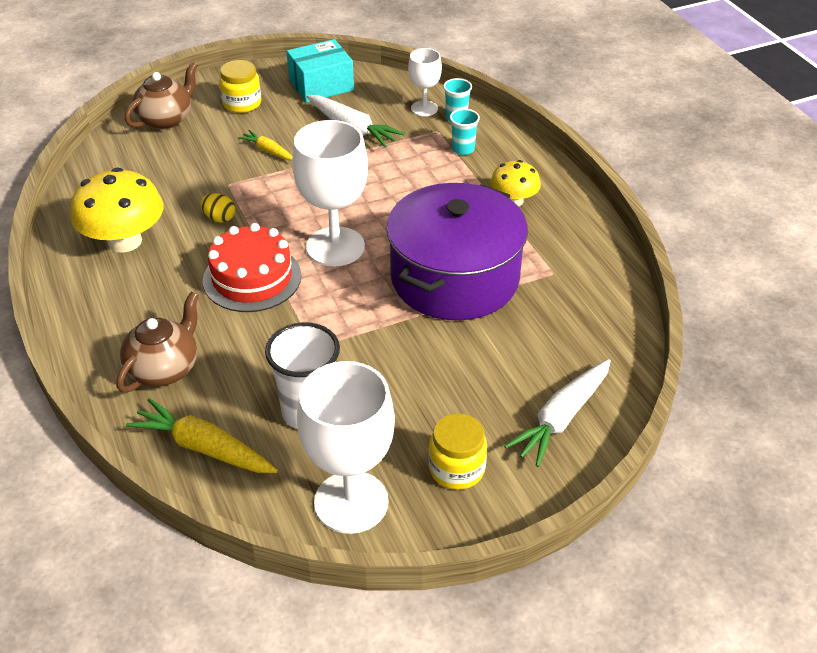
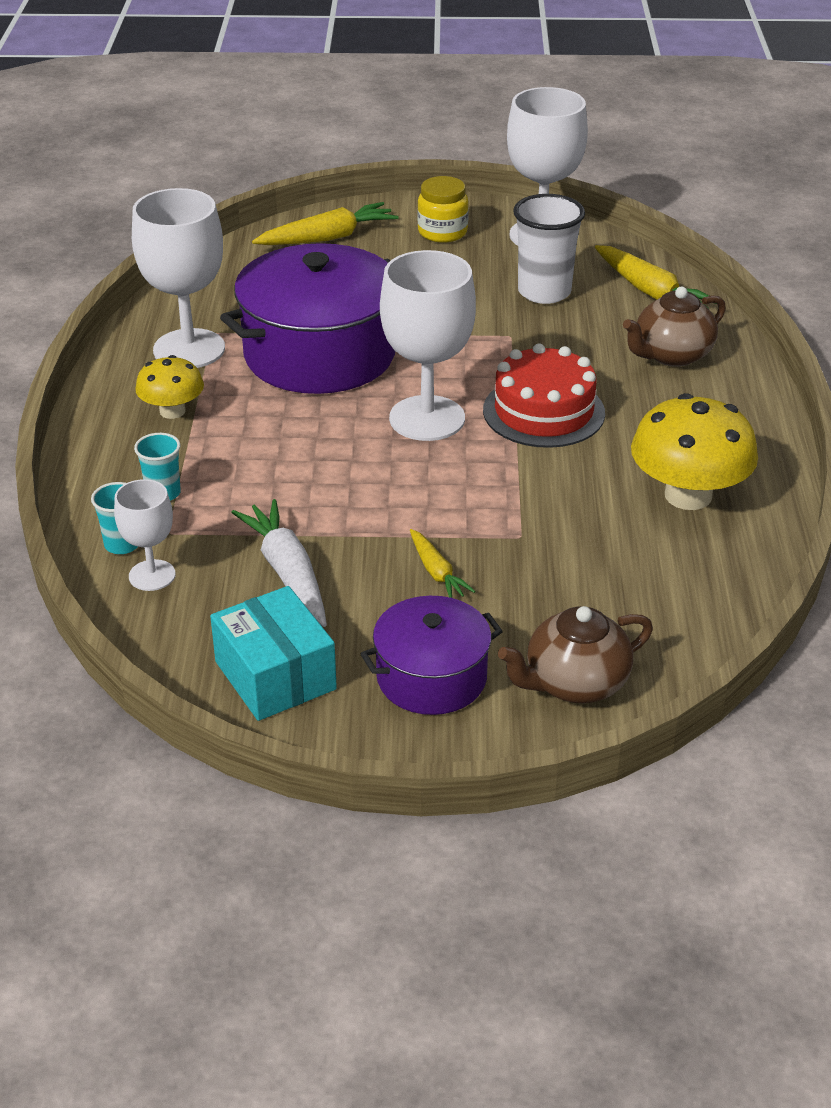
camera: 155 degrees left, 5 degrees down
(219, 218) = (553, 491): yellow egg -> none
(242, 104) = (431, 677): yellow jar -> purple pot
(321, 85) = (275, 675): turquoise box -> turquoise box turned 60 degrees clockwise
(555, 252) = (189, 349): none -> white goblet
(561, 418) = (328, 238): white carrot -> yellow carrot

